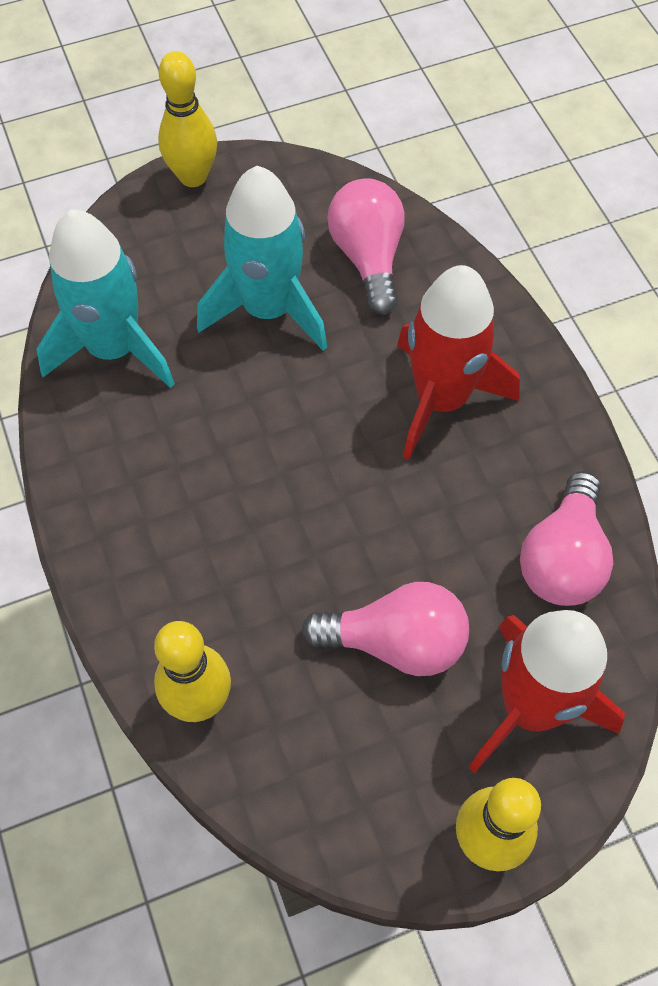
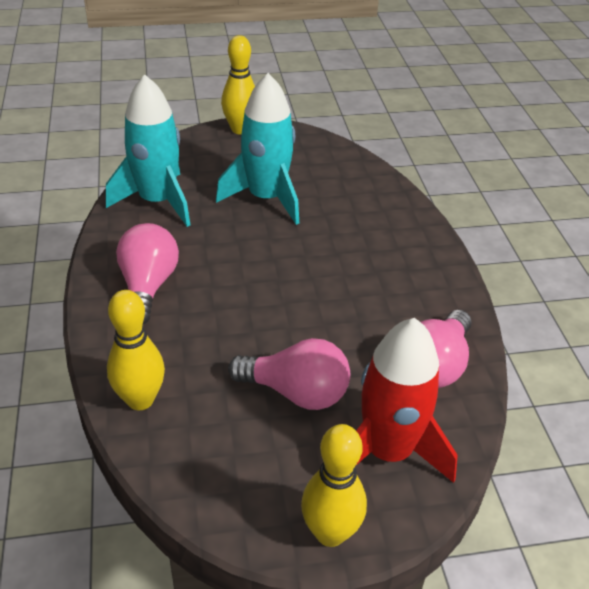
camera: 10 degrees right, 20 degrees down
(368, 258) = (341, 184): pink light bulb -> pink light bulb (148, 286)
(441, 399) = (369, 262): red rocket -> none

